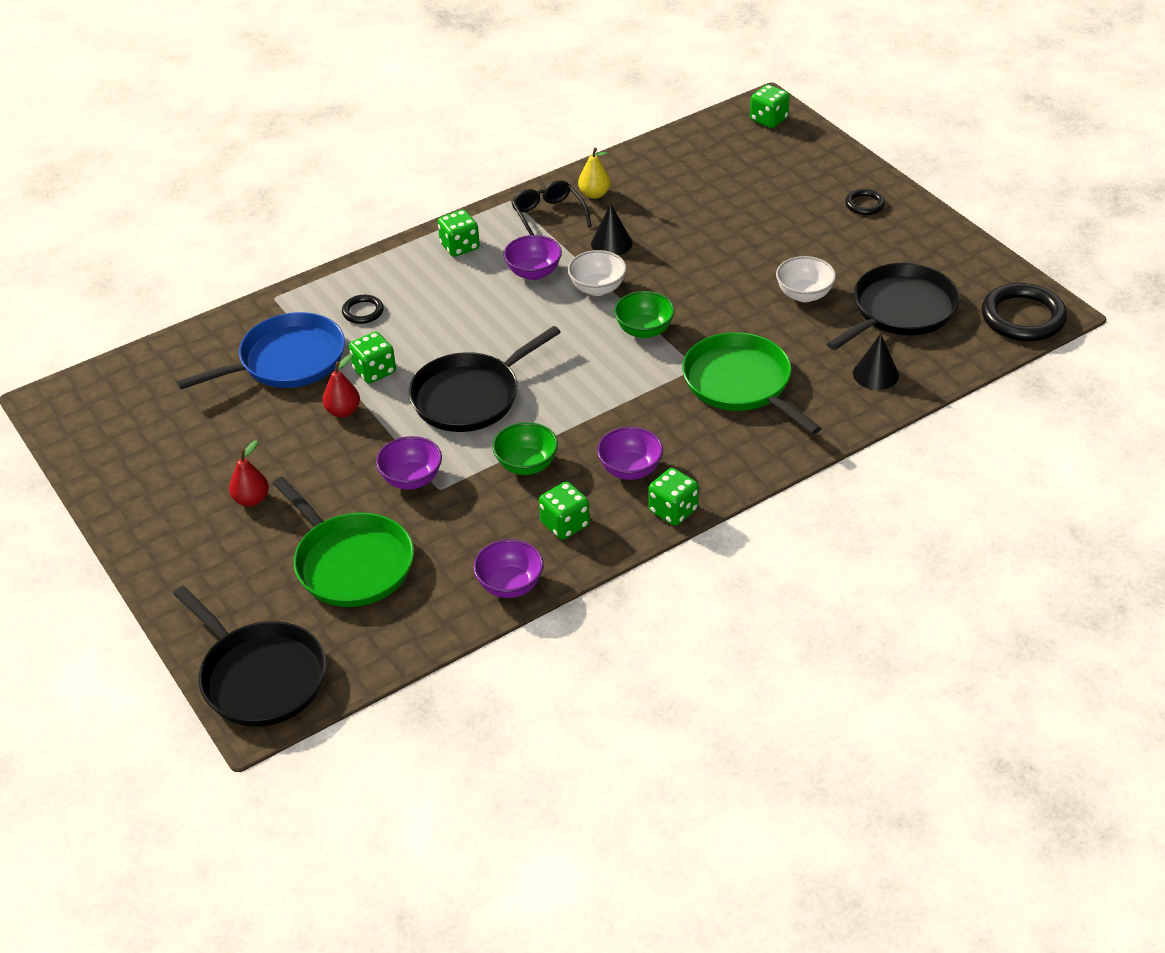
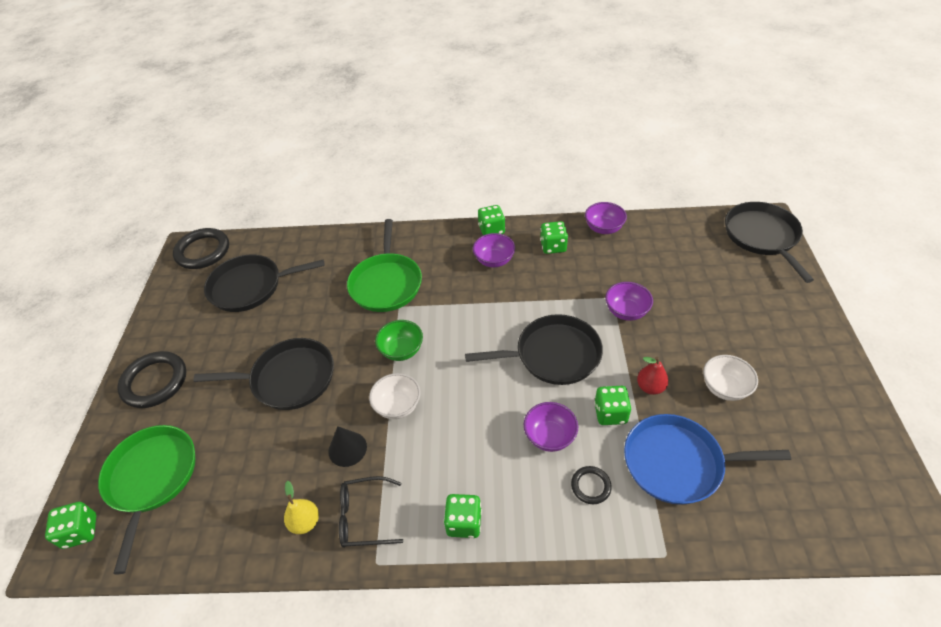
camera: 145 degrees left, 5 degrees up
(251, 499) = (742, 345): red pear -> none
(350, 563) = (688, 275): green pan -> green pan (152, 478)
(526, 465) = (550, 289): green bowl -> none
(534, 272) = (428, 451): purple bowl -> purple bowl (549, 436)
(548, 216) = (364, 517): black glasses -> black glasses turned 75 degrees clockwise
(734, 261) = (289, 379): none -> black pan
(804, 294) = (283, 326): white bowl -> white bowl (724, 388)
(864, 204) = (155, 382): black ring -> black ring, size x1.95
(876, 374) = (314, 255): black cone -> none

